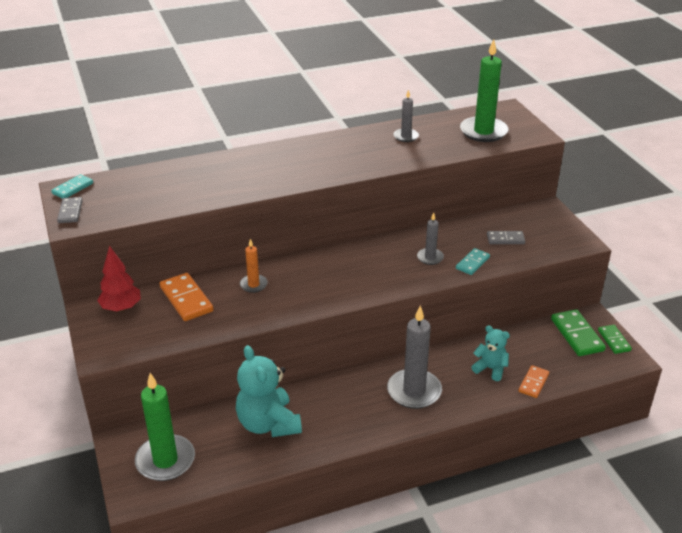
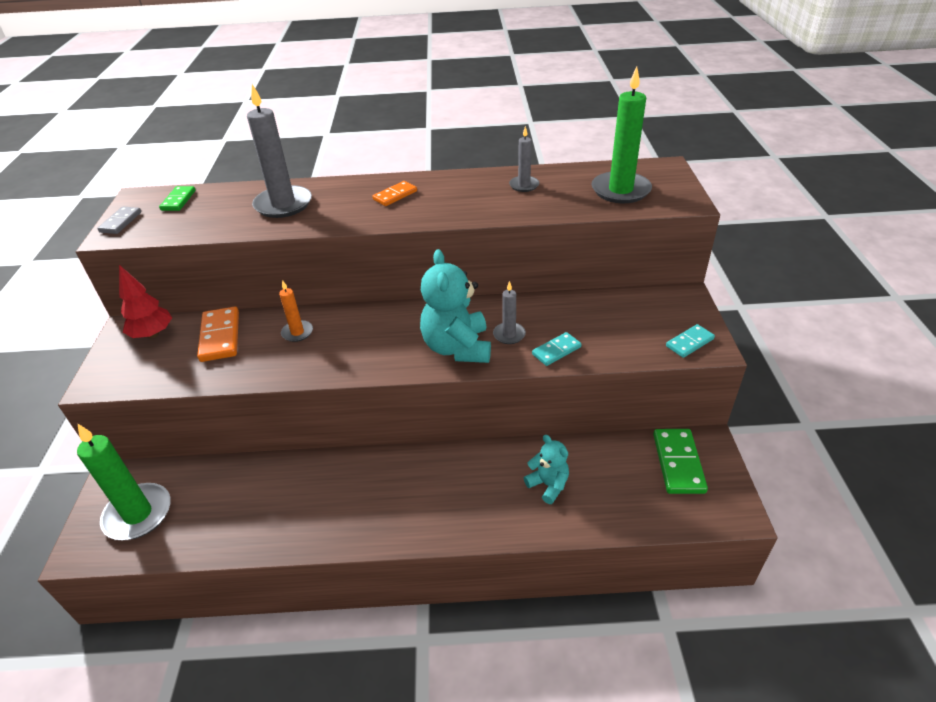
camera: 20 degrees right, 5 degrees up
(73, 188) = (144, 198): turquoise domino -> turquoise domino (689, 343)
(268, 424) = (264, 496): turquoise teddy bear -> turquoise teddy bear (457, 348)
(414, 391) = (443, 493): grey candle -> grey candle (283, 204)
(505, 239) = (613, 327): grey domino -> none
(533, 383) = (593, 517): orange domino -> orange domino (395, 195)
(614, 340) = (725, 481): green domino -> green domino (178, 200)

